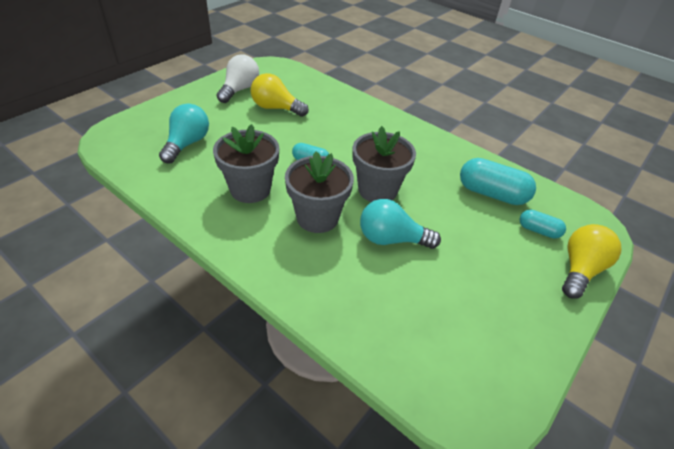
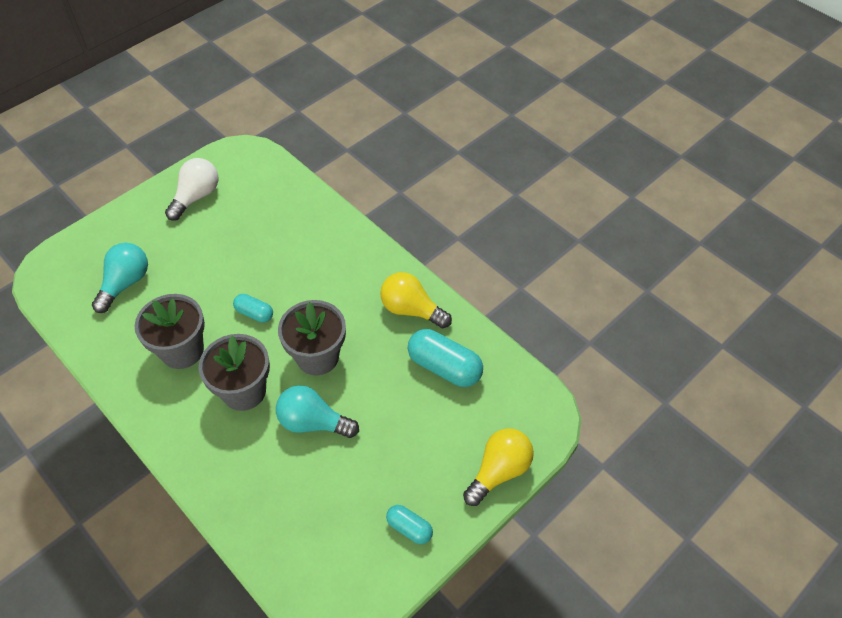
camera: 10 degrees right, 10 degrees up
(276, 108) = (233, 228): yellow light bulb -> yellow light bulb (411, 310)
(538, 230) = (476, 419): turquoise capsule -> turquoise capsule (409, 528)

